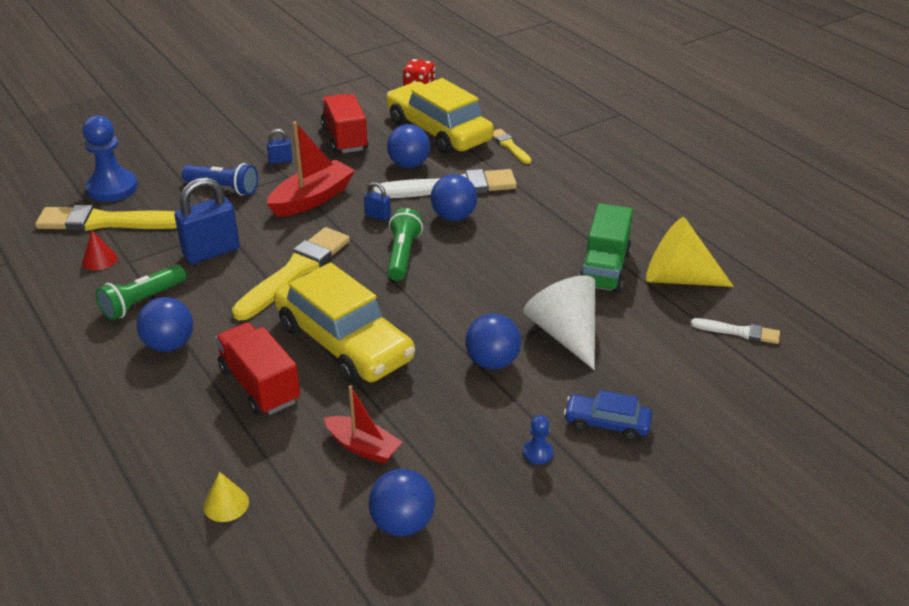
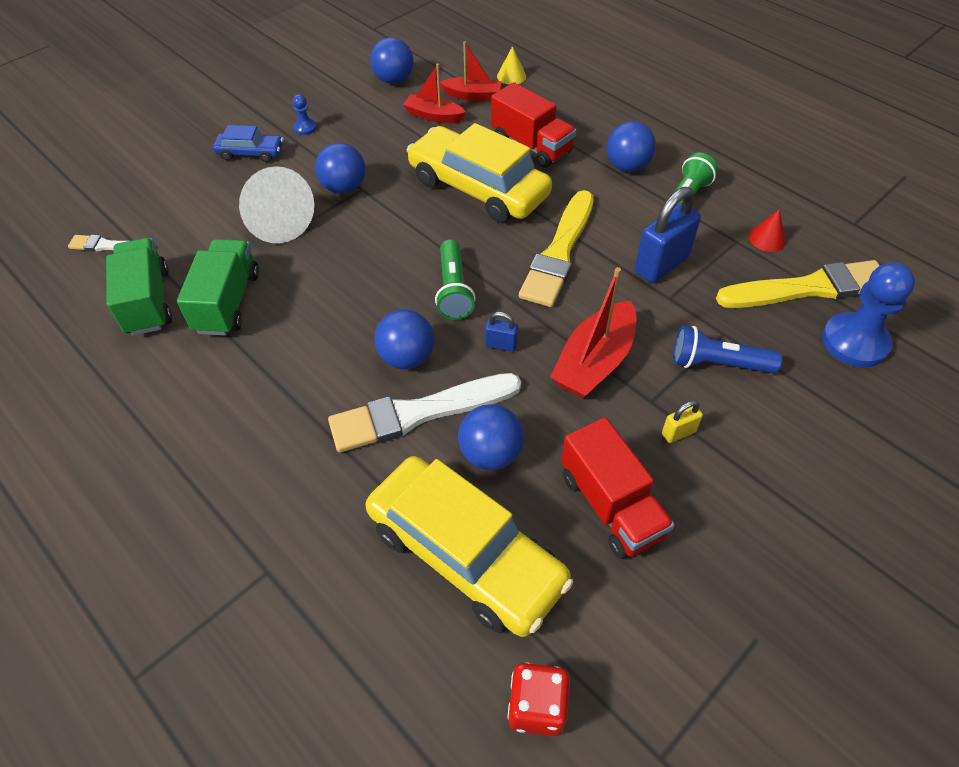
camera: 170 degrees right, 15 degrees up
(280, 160) = (678, 433): blue padlock -> yellow padlock
(298, 475) = (472, 95): none -> red boat
(509, 146) = (343, 529): yellow brush -> none
(678, 278) = (148, 302): yellow cone -> green truck

